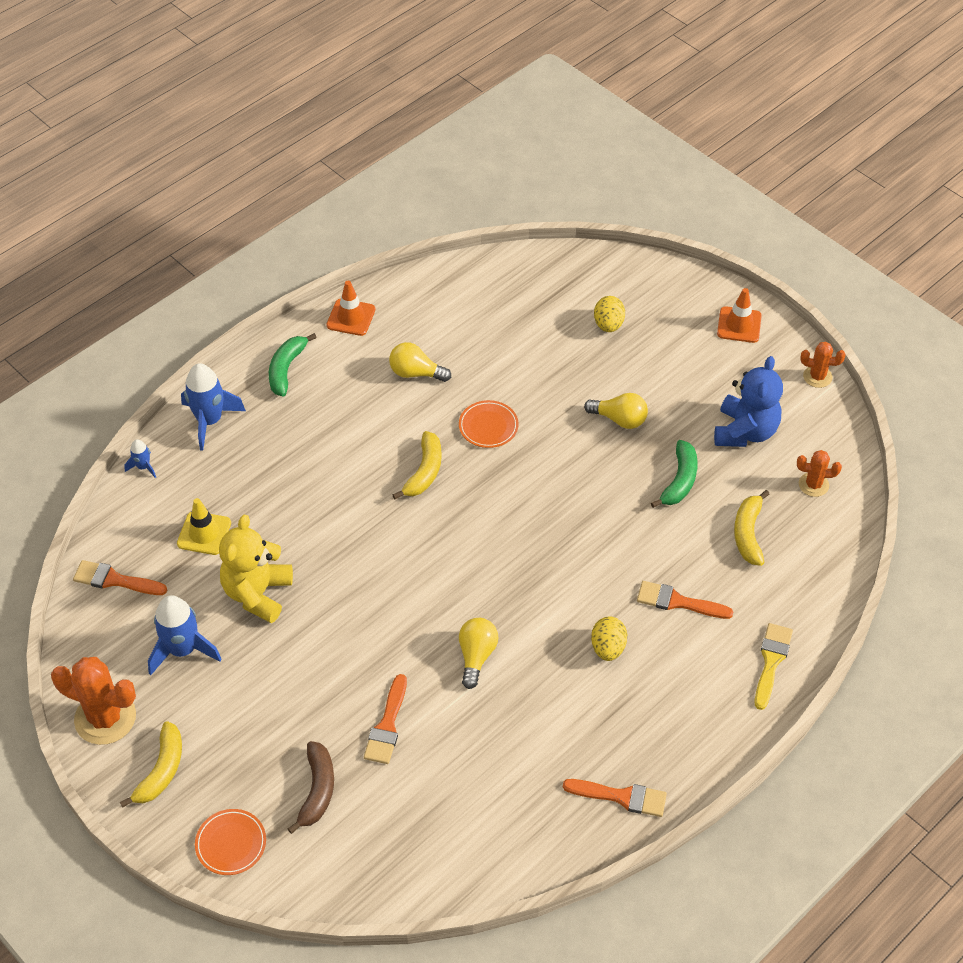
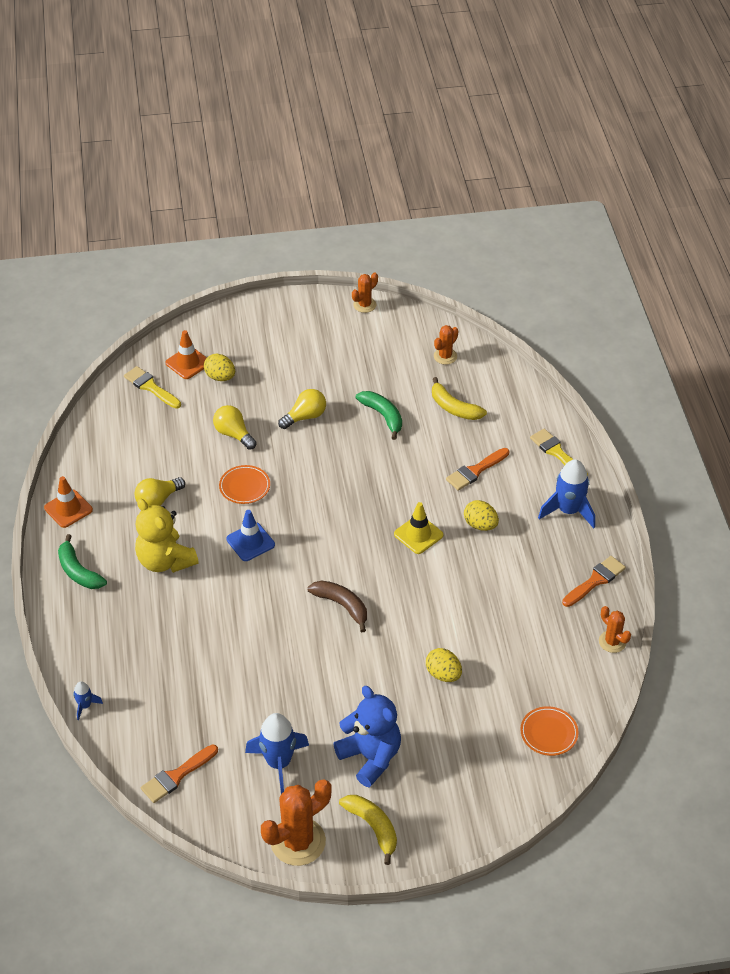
camera: 55 degrees left, 5 degrees down
(204, 533) = (184, 698): yellow traffic cone -> yellow traffic cone (418, 534)
(209, 421) = (81, 642): blue rocket -> blue rocket (568, 511)
(231, 843) = (467, 814): orange plate -> orange plate (549, 733)
(257, 593) = (268, 692): yellow teddy bear -> yellow teddy bear (165, 561)
(317, 790) = (463, 741): brown banana -> brown banana (342, 606)
(387, 725) = (443, 674): orange brush -> yellow egg
(424, 472) = (250, 542): yellow banana -> blue traffic cone
(476, 656) = (428, 596): yellow light bulb -> yellow light bulb (234, 434)
(547, 283) = (150, 387): none -> yellow brush
(550, 859) = (612, 642): none -> orange cactus
(739, 325) = (286, 315): orange traffic cone -> orange traffic cone (188, 363)
(745, 431) = (374, 363): blue teddy bear -> blue teddy bear (370, 757)

